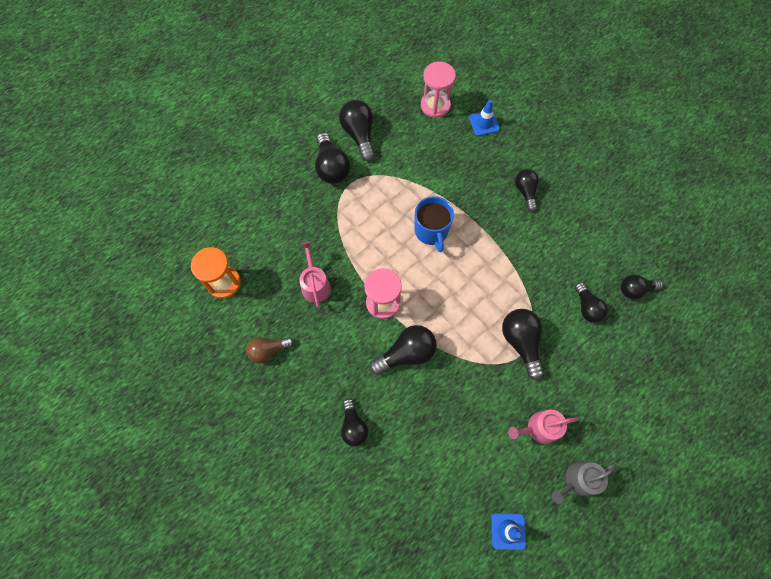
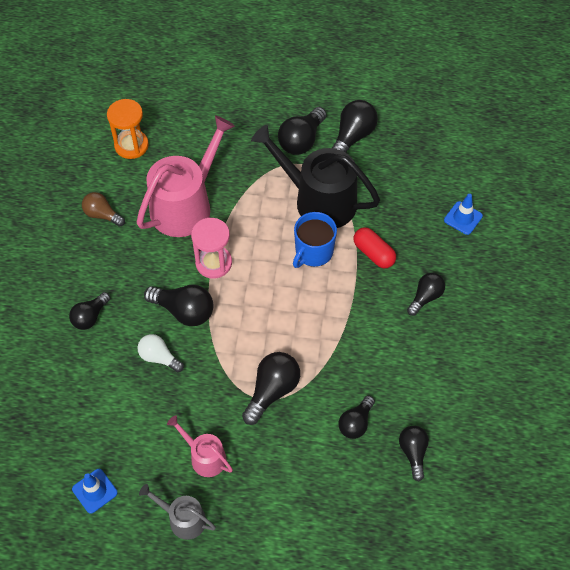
camera: 50 degrees right, 10 degrees down
(315, 284) = (186, 205): pink watering can -> pink watering can, size x1.99
(391, 195) = (318, 200): none -> black watering can
(431, 400) = (159, 357): none -> white light bulb
(435, 105) = (441, 170): pink hourglass -> none
(465, 195) = (373, 253): none -> red capsule
(635, 290) = (413, 453): black light bulb -> black light bulb turned 45 degrees clockwise

